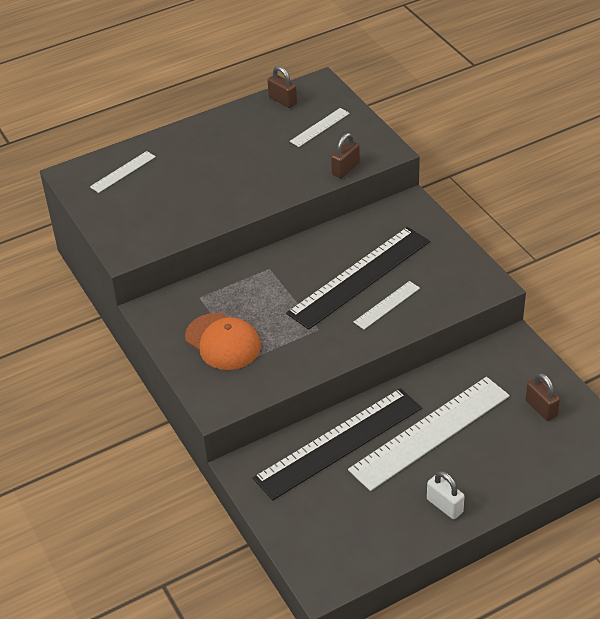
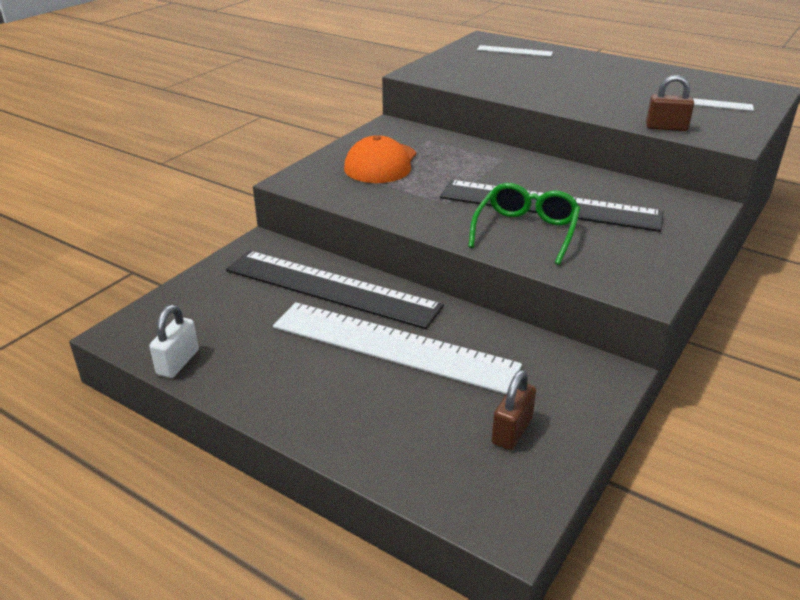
camera: 60 degrees right, 10 degrees down
(282, 100) = (713, 81): brown padlock -> none
(387, 305) = (526, 231): white ruler -> green glasses
(444, 506) = (281, 390): white padlock -> white padlock (178, 362)

